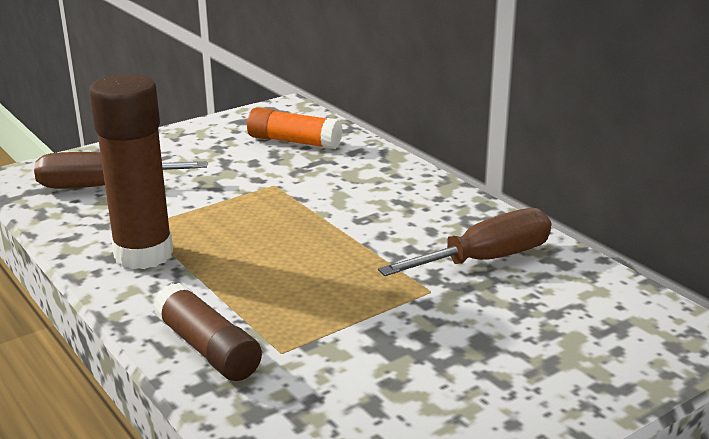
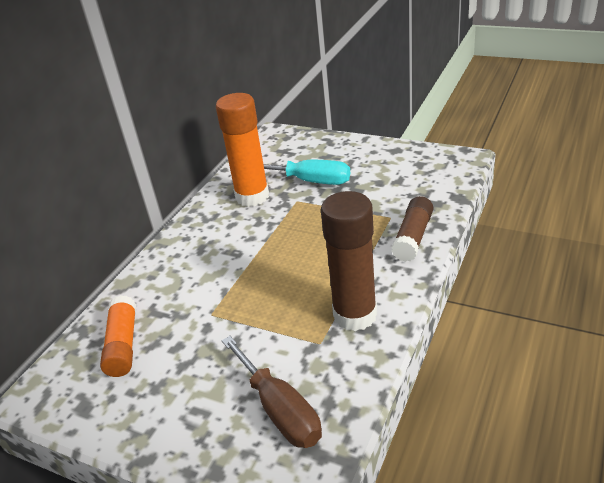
camera: 115 degrees left, 10 degrees up
(475, 318) = (310, 181): none -> turquoise screwdriver
(486, 259) = (252, 196): brown screwdriver -> orange glue stick

